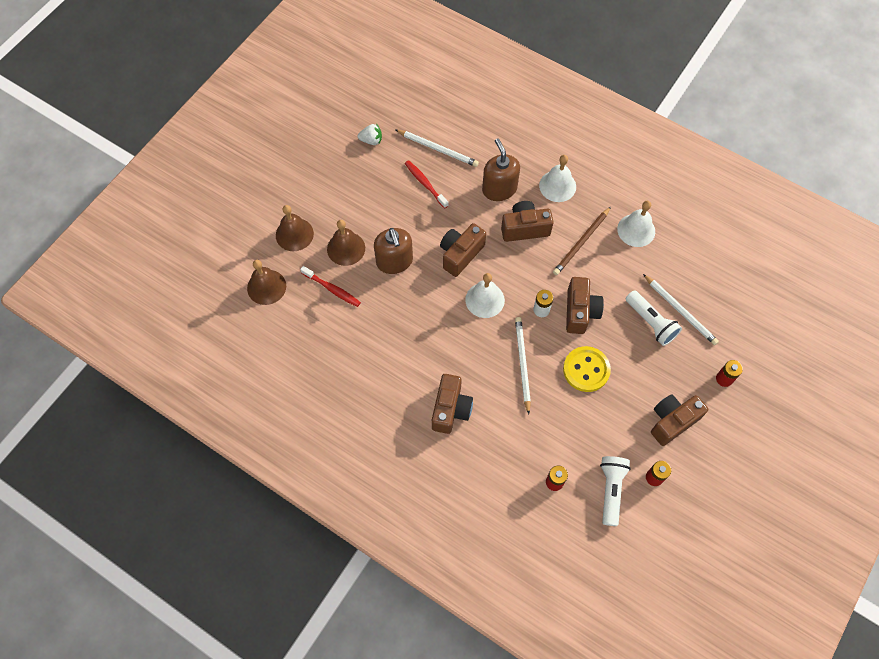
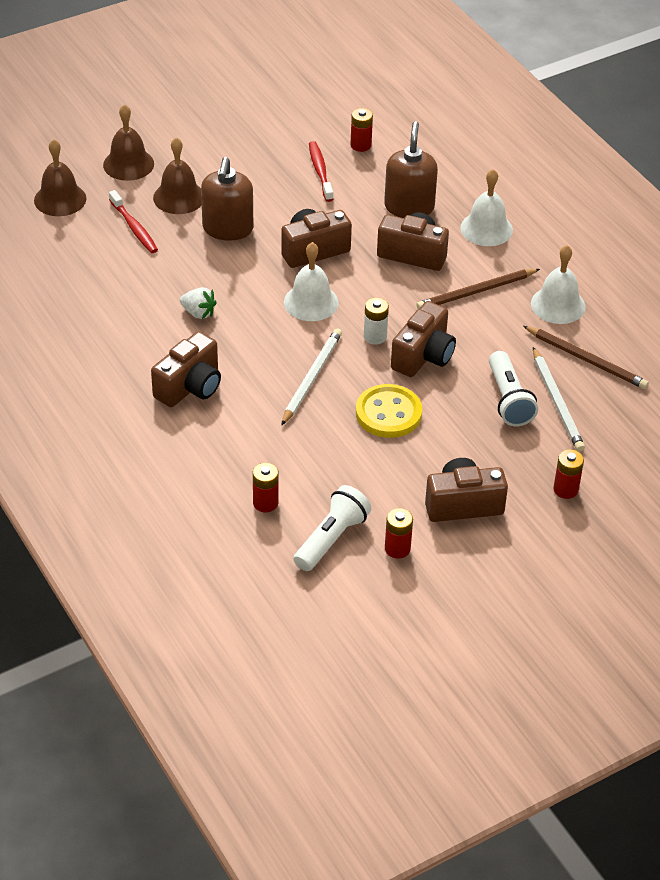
camera: 25 degrees right, 20 degrees down
(371, 140) = (285, 111): white strawberry -> white strawberry (198, 313)
(438, 149) = (360, 145): white pencil -> red battery
(678, 267) = (586, 360): none -> brown pencil

